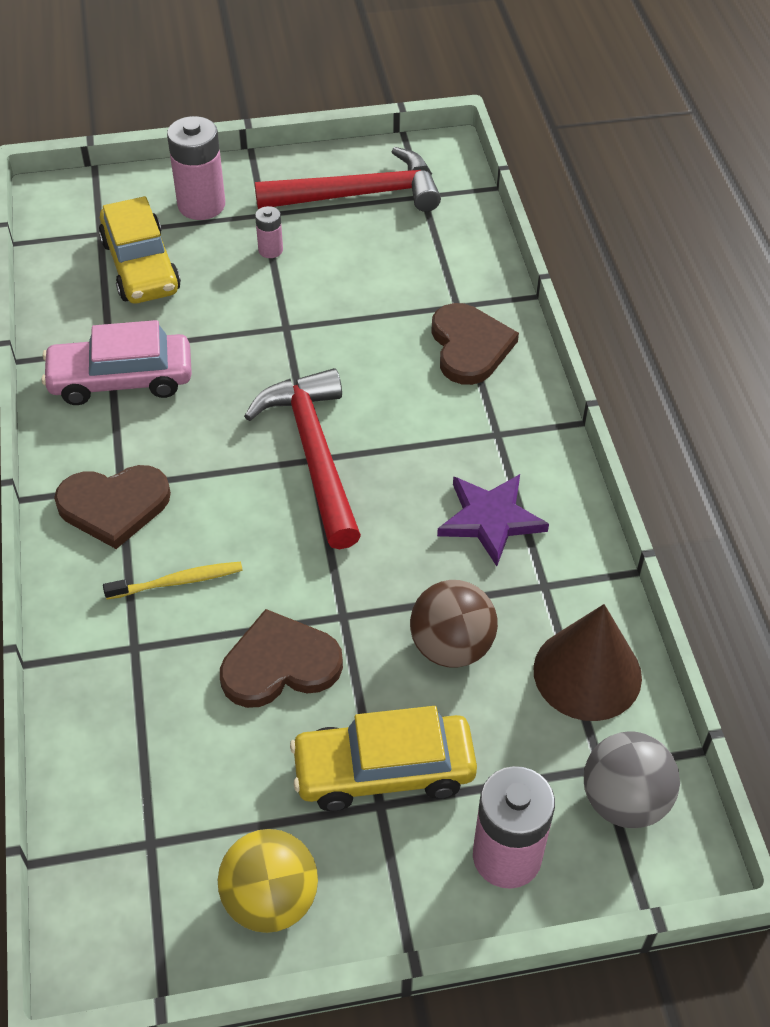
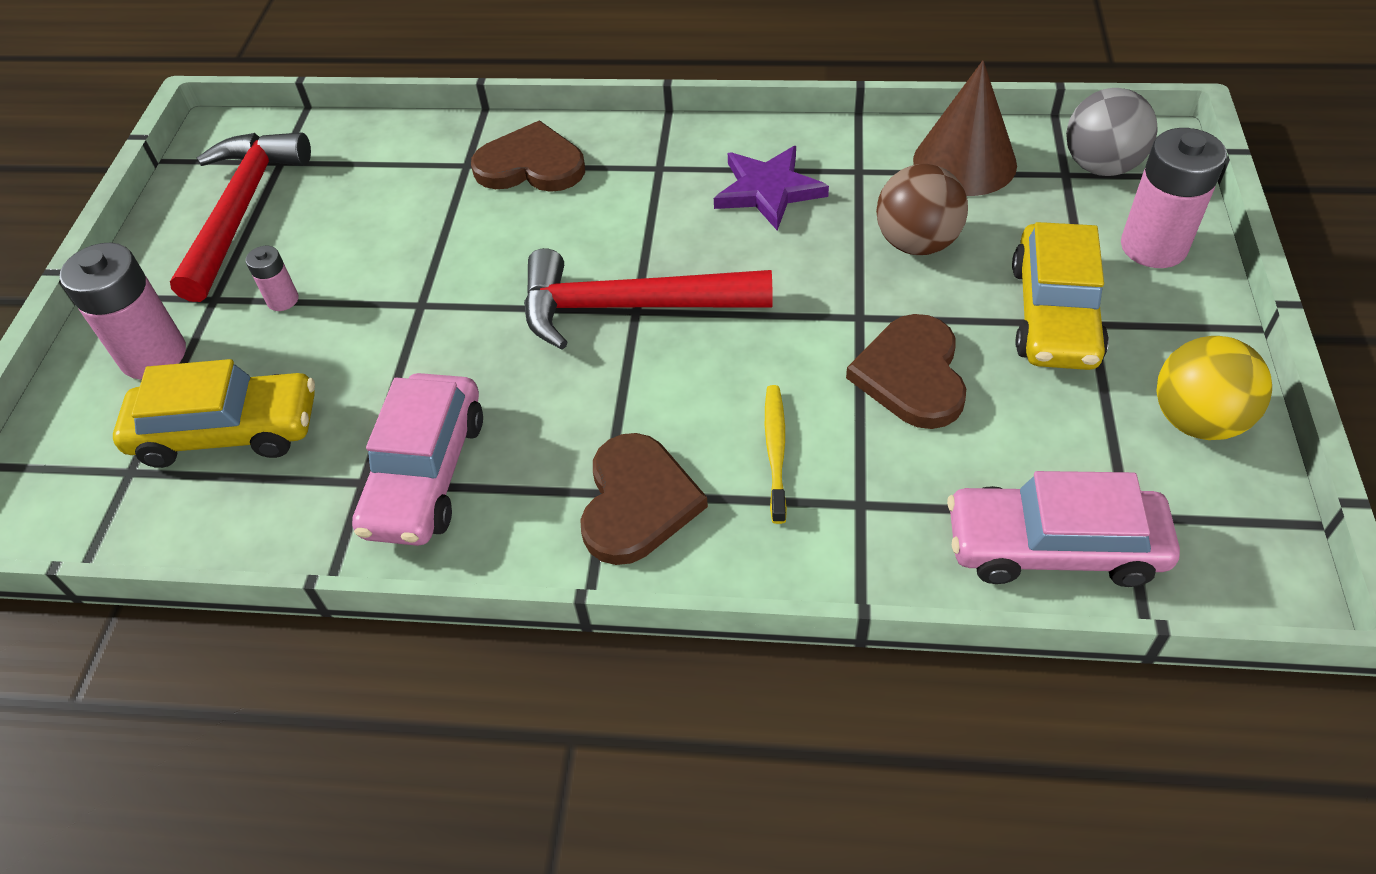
camera: 70 degrees left, 0 degrees up
(109, 788) = (1054, 547): none -> pink car

